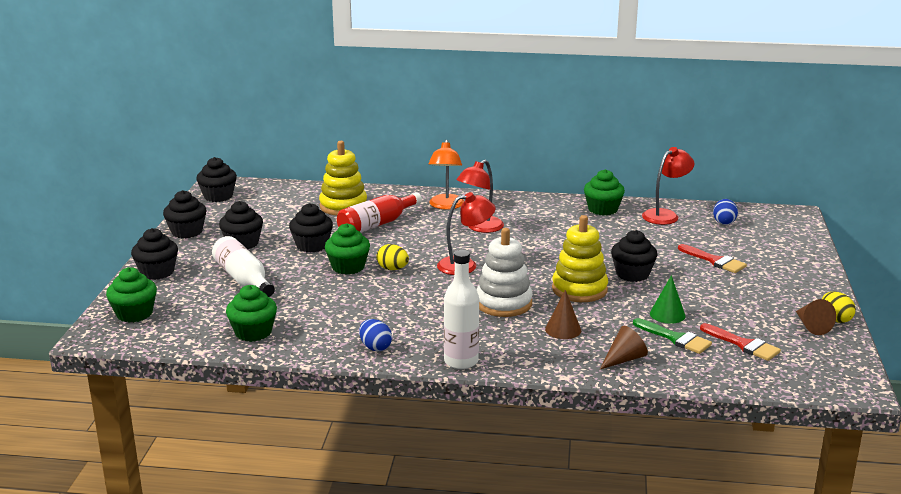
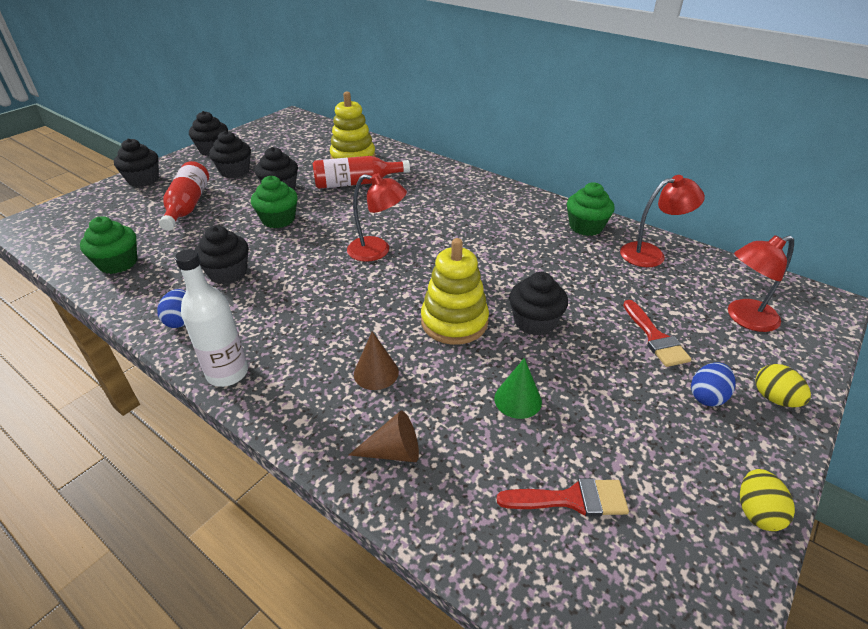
camera: 30 degrees right, 15 degrees up
(134, 314) = (73, 213): green cupcake -> none
(218, 196) = (276, 125): black cupcake -> black cupcake (228, 273)
(243, 279) = (188, 206): white bottle -> red bottle
(392, 269) = (310, 234): yellow egg -> yellow egg (774, 398)
(446, 206) = (437, 181): orange lamp -> none
(480, 228) = (440, 213): red lamp -> red lamp (744, 318)
(503, 303) = (358, 311): white stacking toy -> none
(675, 338) = (490, 445): green brush -> none
(724, 222) = (716, 285): blue egg -> blue egg (707, 396)
(743, 344) = (571, 499): red brush -> red brush turned 75 degrees counterclockwise
(811, 326) = (705, 509): brown cone -> none

